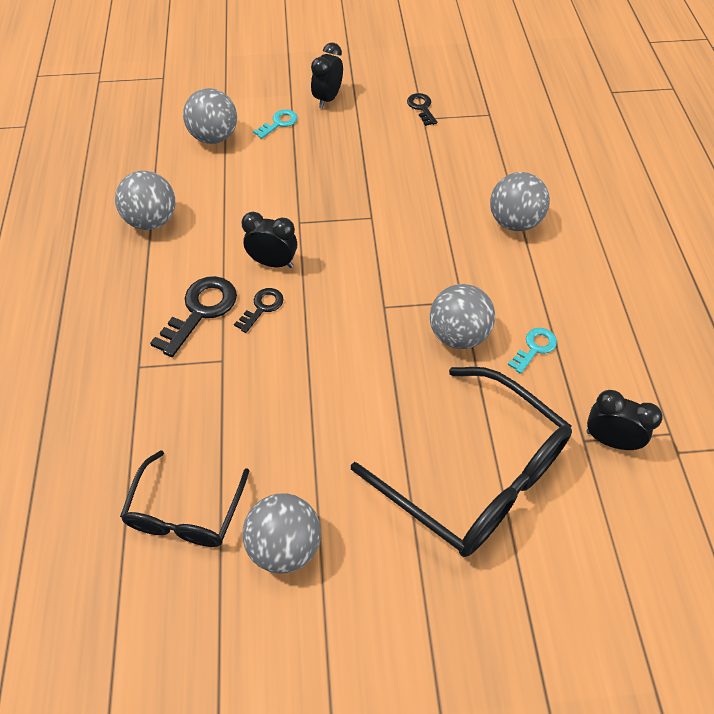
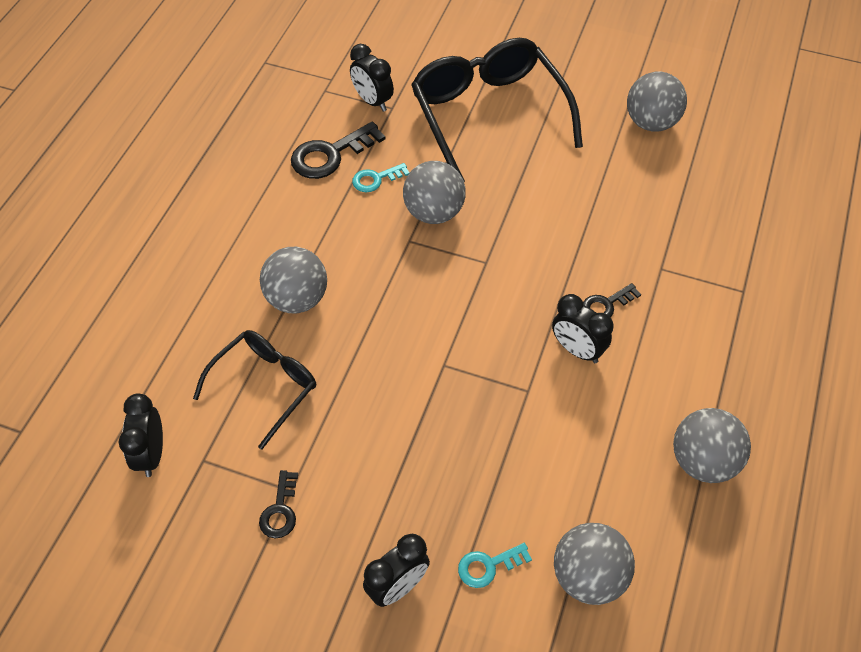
camera: 155 degrees left, 0 degrees up
(185, 512) = (721, 166): black glasses -> black glasses (264, 387)
(200, 311) = (670, 324): black key -> black key (330, 155)
(523, 107) = (151, 454): none -> black clock

